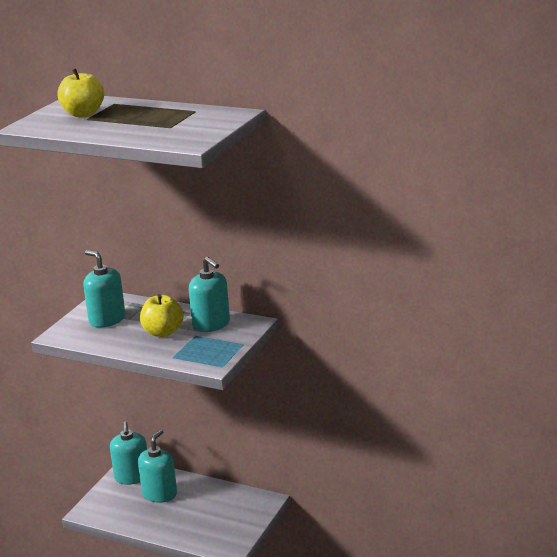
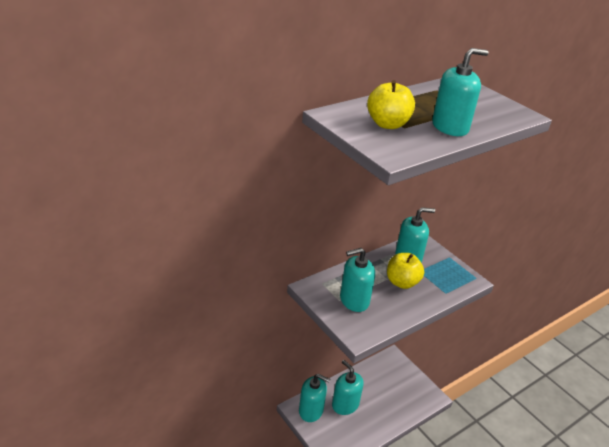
camera: 65 degrees left, 10 degrees up
(111, 129) = (450, 127): none -> turquoise soap dispenser

